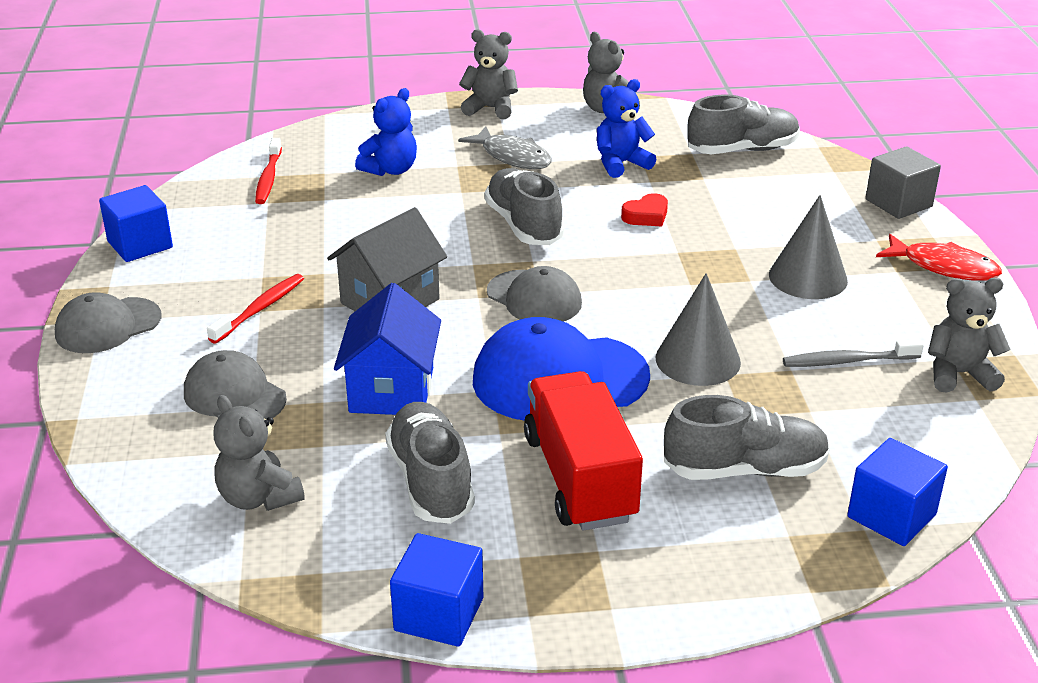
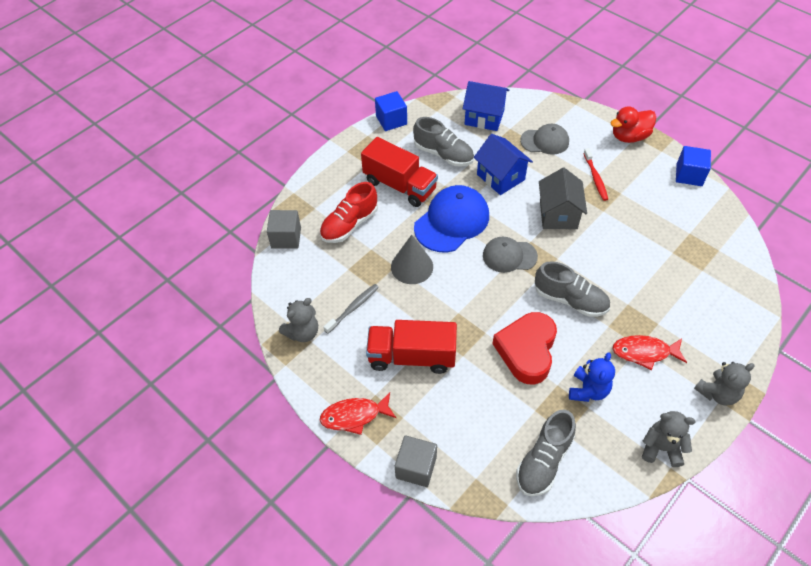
camera: 140 degrees right, 20 degrees up
(108, 326) = (629, 136): grey cap -> red duck
(258, 497) = (484, 117): grey teddy bear -> blue house
(268, 178) = (716, 248): red toothbrush -> none
(390, 170) = (679, 295): blue teddy bear -> none
(512, 157) = (644, 352): grey fish -> red fish
(646, 216) = (527, 350): red heart -> red heart, size x2.26
(744, 469) = (349, 224): grey shoe -> red shoe
(808, 277) = (411, 356): grey cone -> red truck
(891, 516) = (286, 238): blue cube -> grey cube

